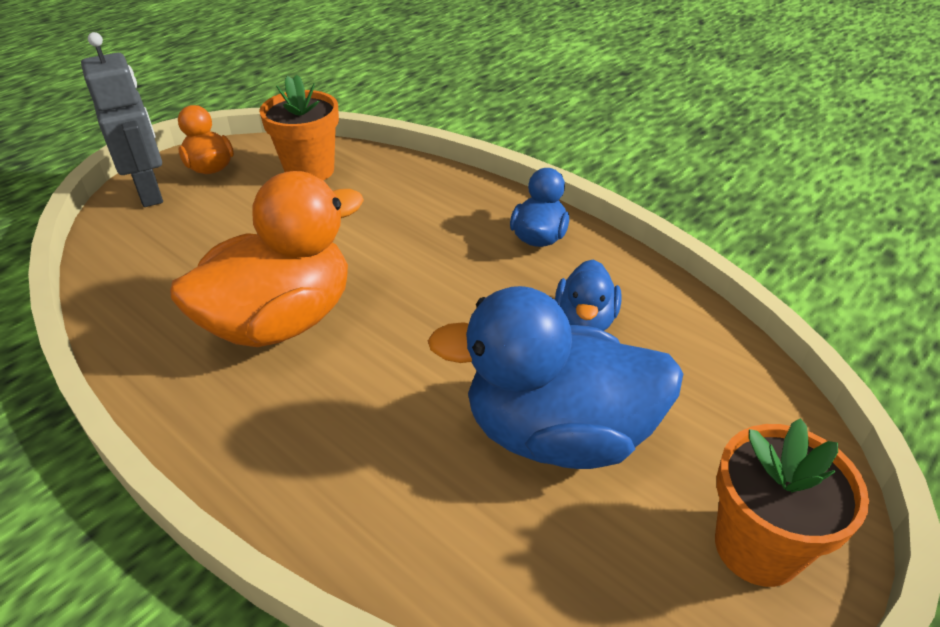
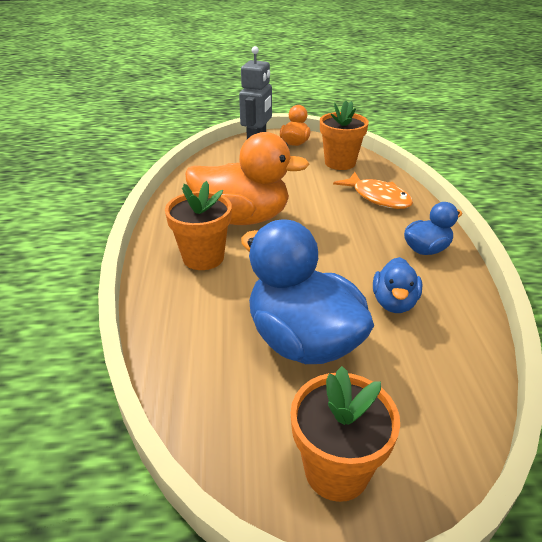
camera: 45 degrees right, 5 degrees down
(301, 412) = (203, 257): none -> orange flower pot
(413, 197) = (378, 197): none -> orange fish
(584, 321) = (394, 303): blue duck -> blue duck turned 45 degrees counterclockwise

